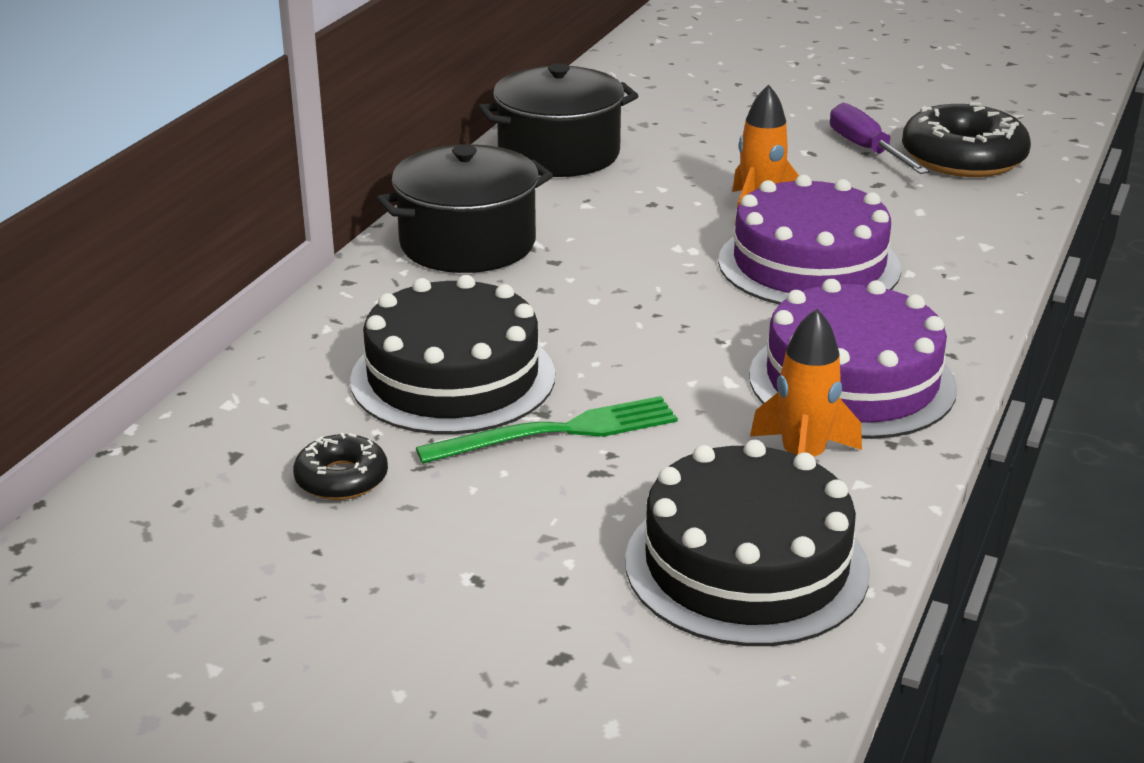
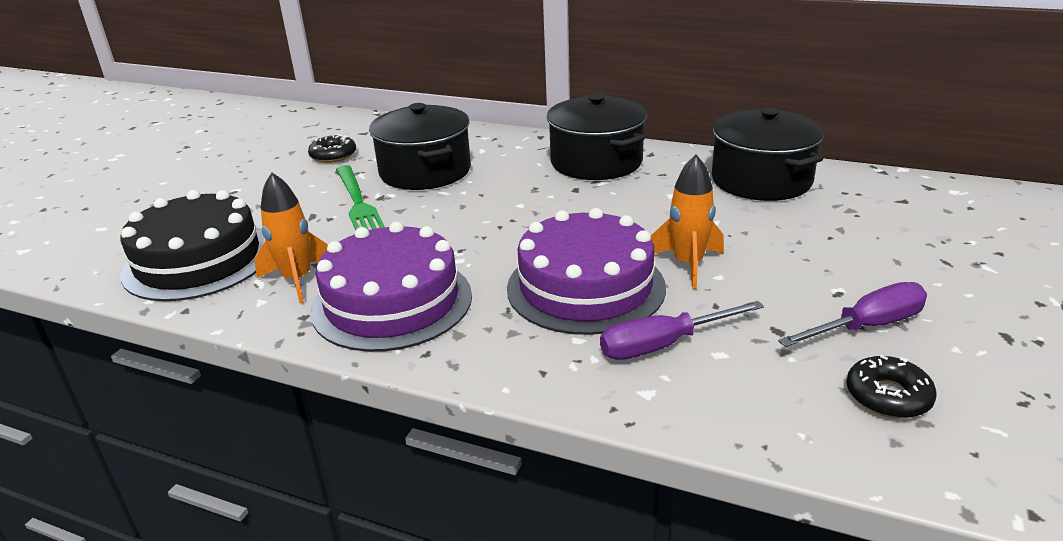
camera: 90 degrees right, 0 degrees up
(453, 377) = (425, 171): black cake -> black pot
(911, 233) = (663, 345): none -> purple screwdriver
(963, 158) = (888, 396): black donut -> black donut, size x0.53

